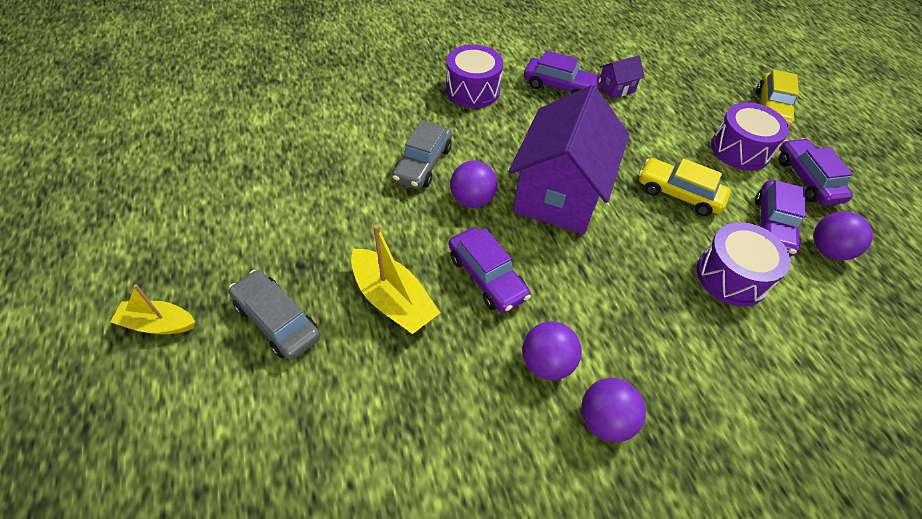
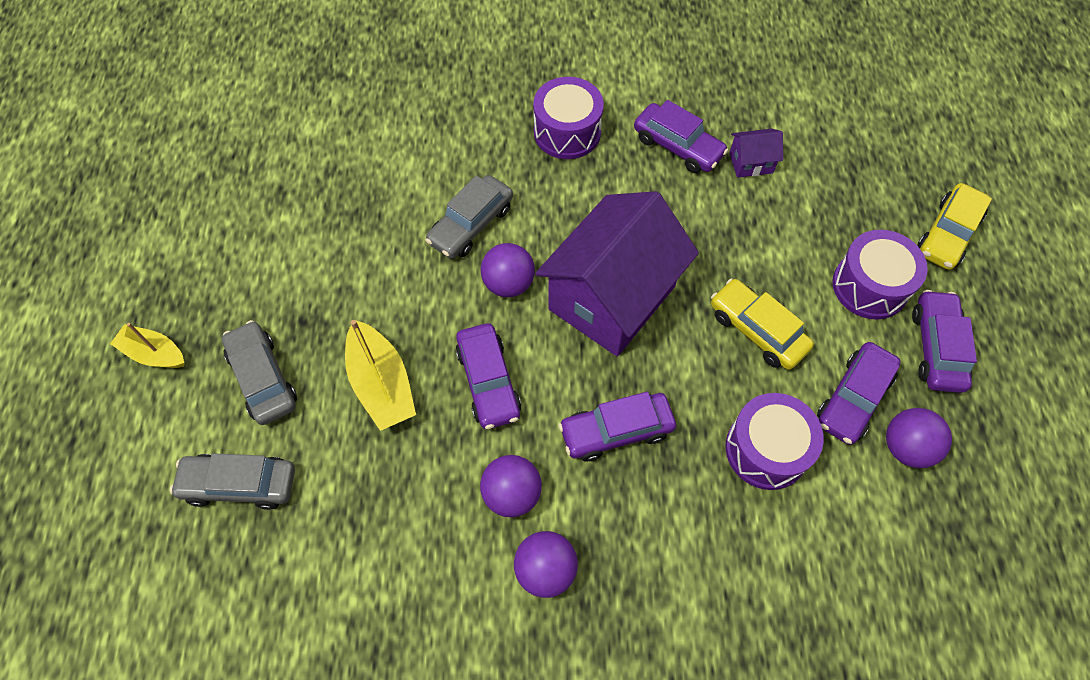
camera: 20 degrees right, 10 degrees up
(283, 422) = (240, 484): none -> grey car
(610, 290) = (616, 431): none -> purple car

